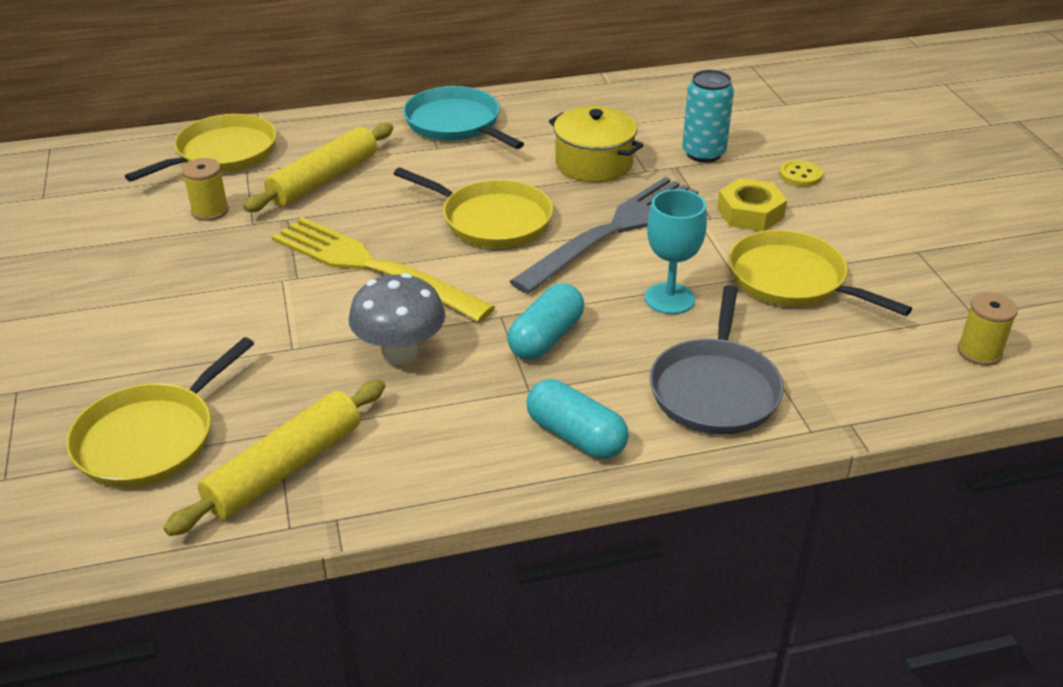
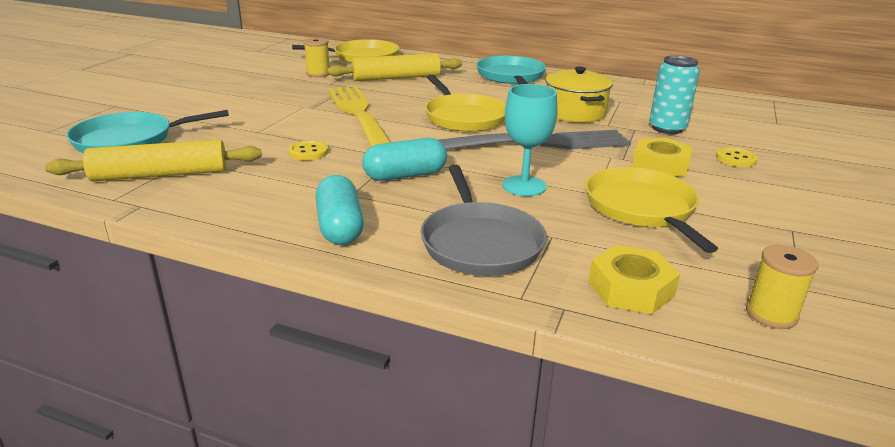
camera: 35 degrees right, 10 degrees down
(151, 438) = (129, 140): yellow pan -> turquoise pan
(400, 353) = (308, 152): grey mushroom -> yellow button
(715, 389) = (480, 242): grey pan -> grey pan turned 60 degrees counterclockwise
(873, 378) = (630, 288): none -> yellow nut

